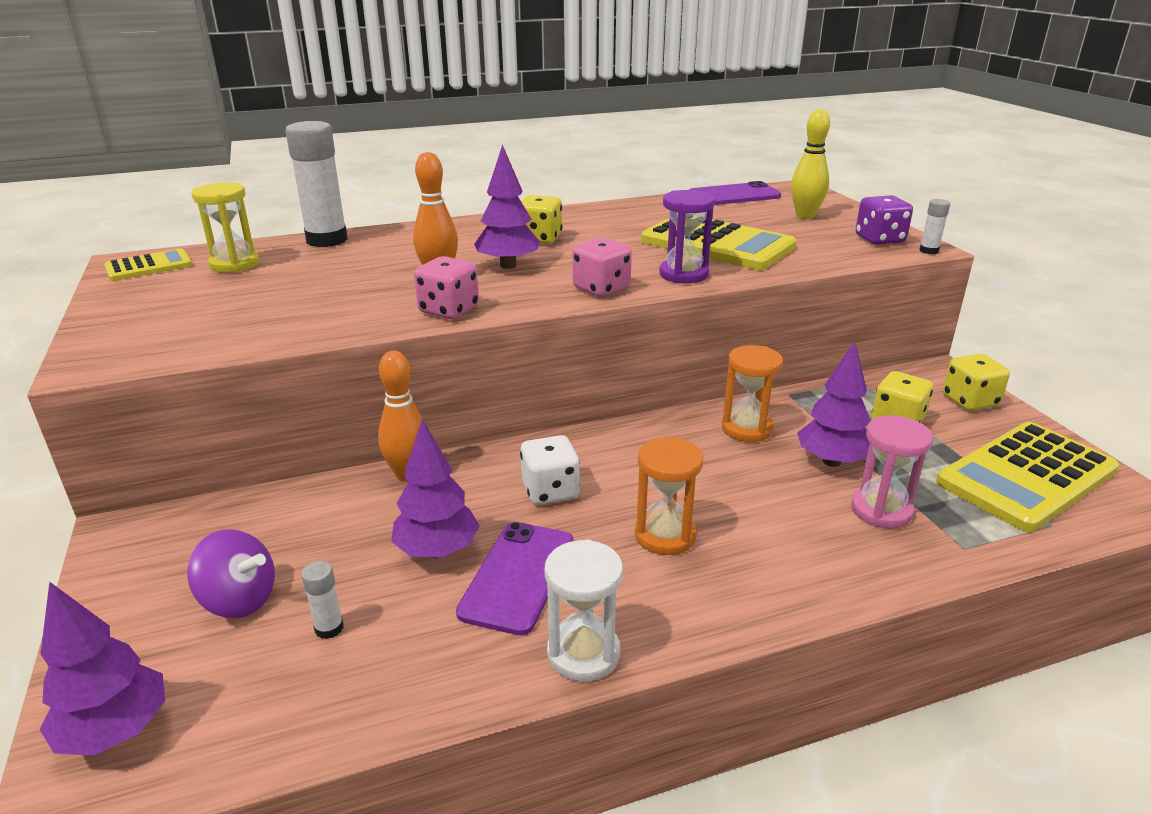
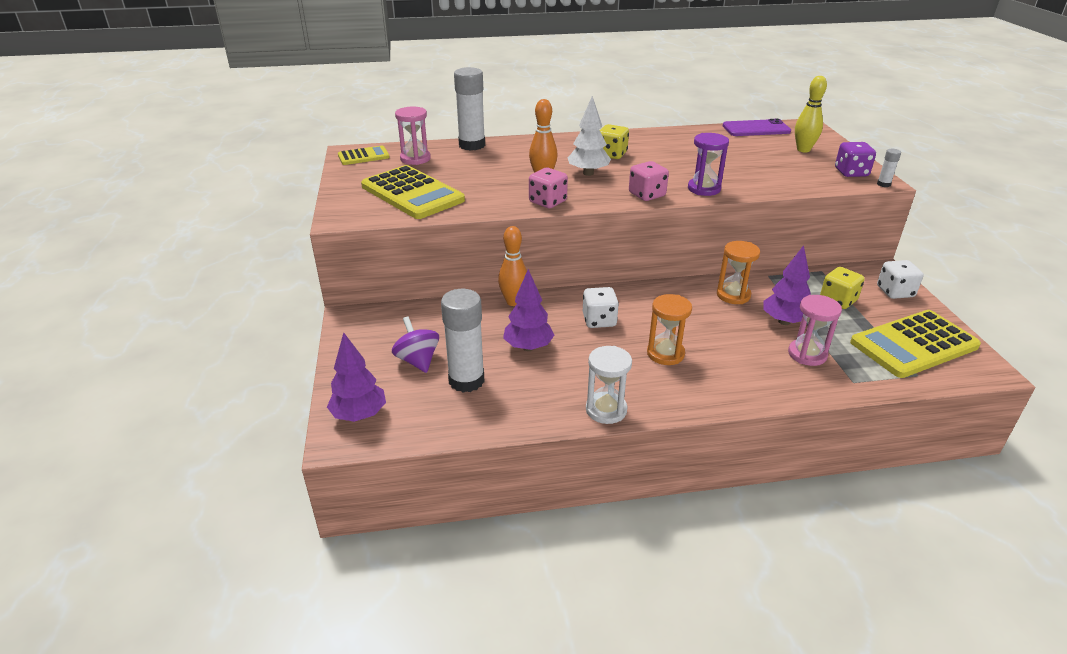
camera: 10 degrees right, 5 degrees up
(235, 264) = (415, 159): yellow hourglass -> pink hourglass
(239, 600) = (417, 360): purple spinning top -> purple spinning top turned 150 degrees counterclockwise
(329, 628) = (466, 380): white glue stick -> white glue stick, size x2.30
(508, 265) = (588, 173): purple tree -> white tree
(518, 576) = (574, 366): purple phone -> none
(717, 244) = (733, 168): yellow calculator -> yellow calculator (412, 193)
(970, 401) = (895, 292): yellow dice -> white dice

